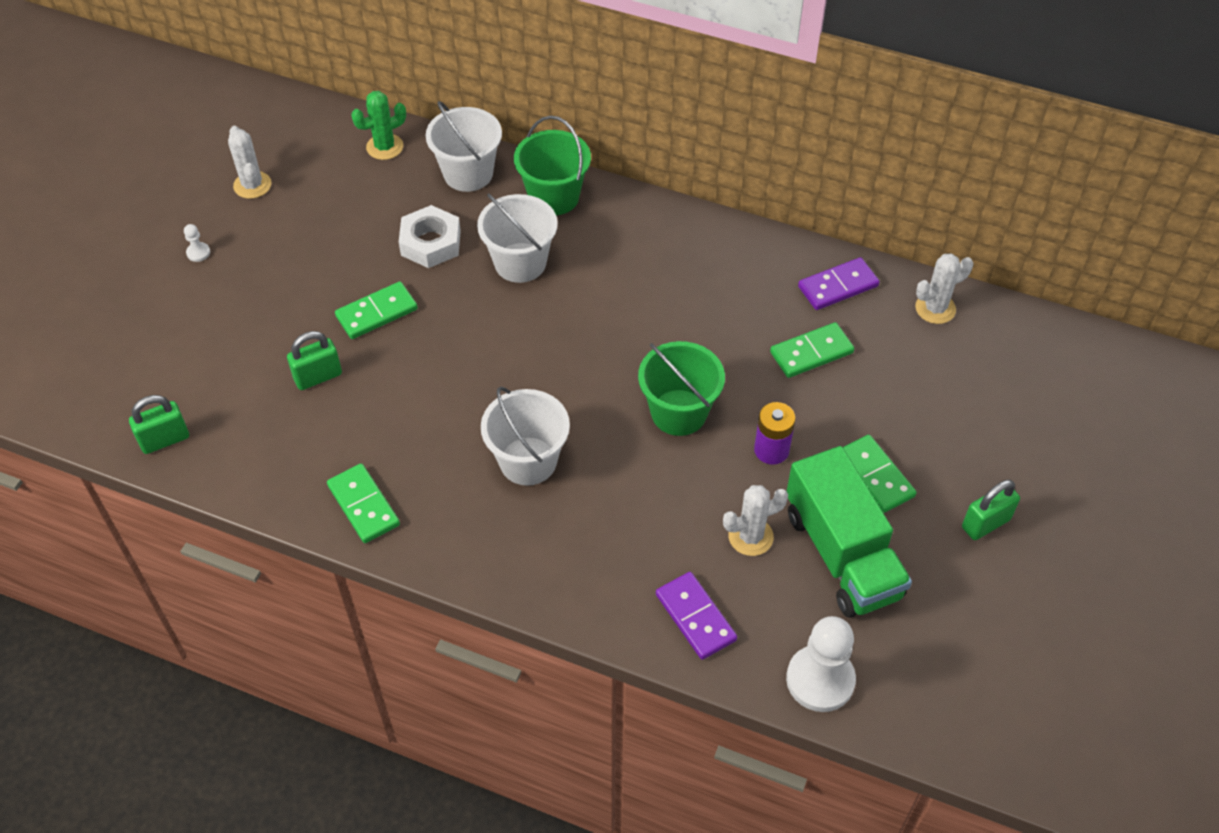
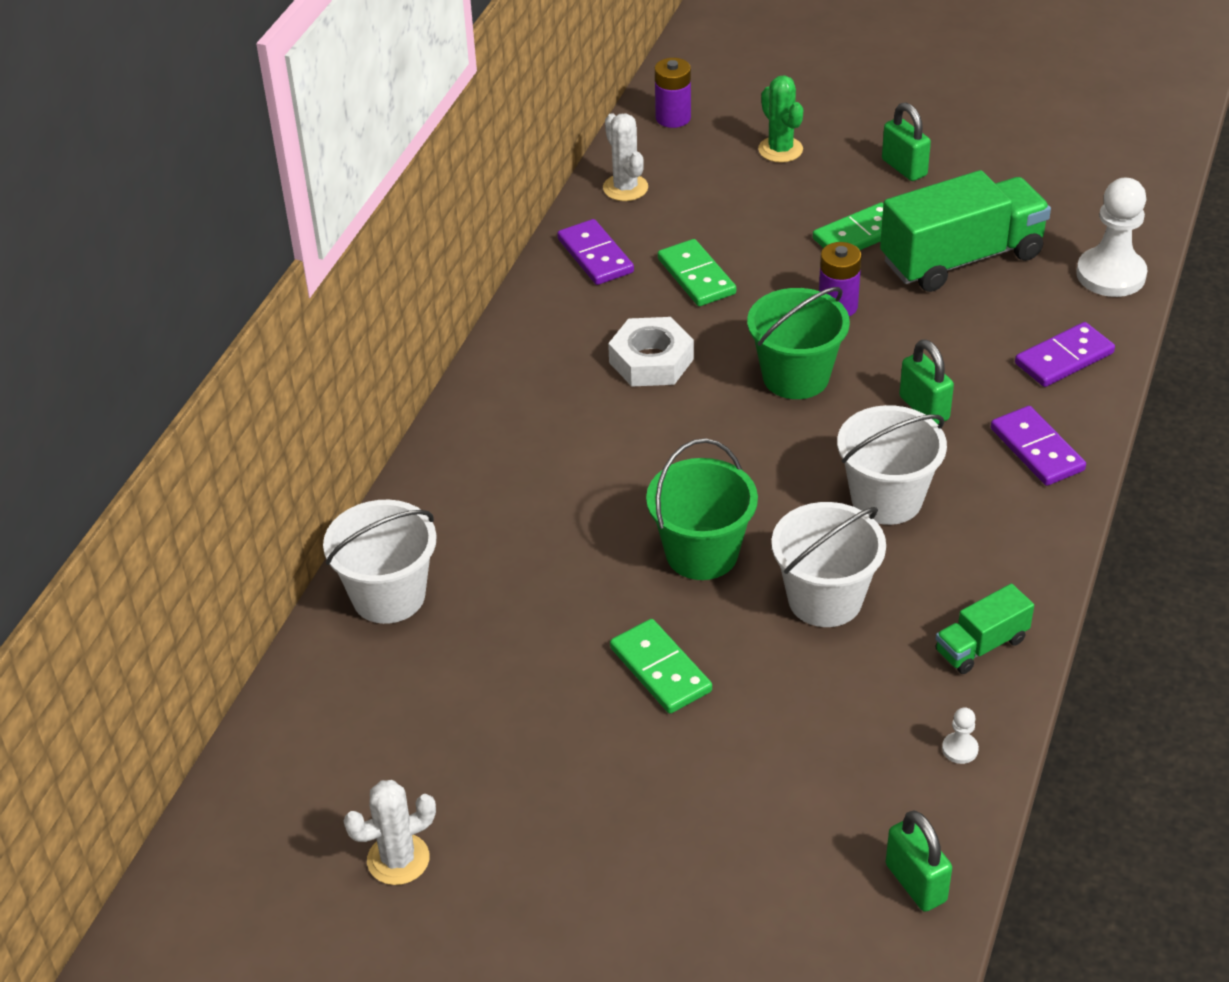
camera: 90 degrees left, 10 degrees down
(198, 253) = (548, 908): white pawn -> white pawn (960, 749)
(318, 377) = (780, 720): green padlock -> green padlock (924, 408)
(364, 505) = (981, 645): green domino -> green truck
(385, 147) = (324, 698): green cactus -> green cactus (780, 150)
(430, 243) = (526, 624): white nut -> white nut (651, 361)
(520, 263) = (563, 528): white bucket -> white bucket (825, 599)
(554, 197) = (440, 502): green bucket -> green bucket (701, 553)
(576, 576) = (1037, 449): none -> purple domino
(750, 536) = (954, 320): white cactus -> none
(1048, 346) = (673, 118): none -> purple battery

